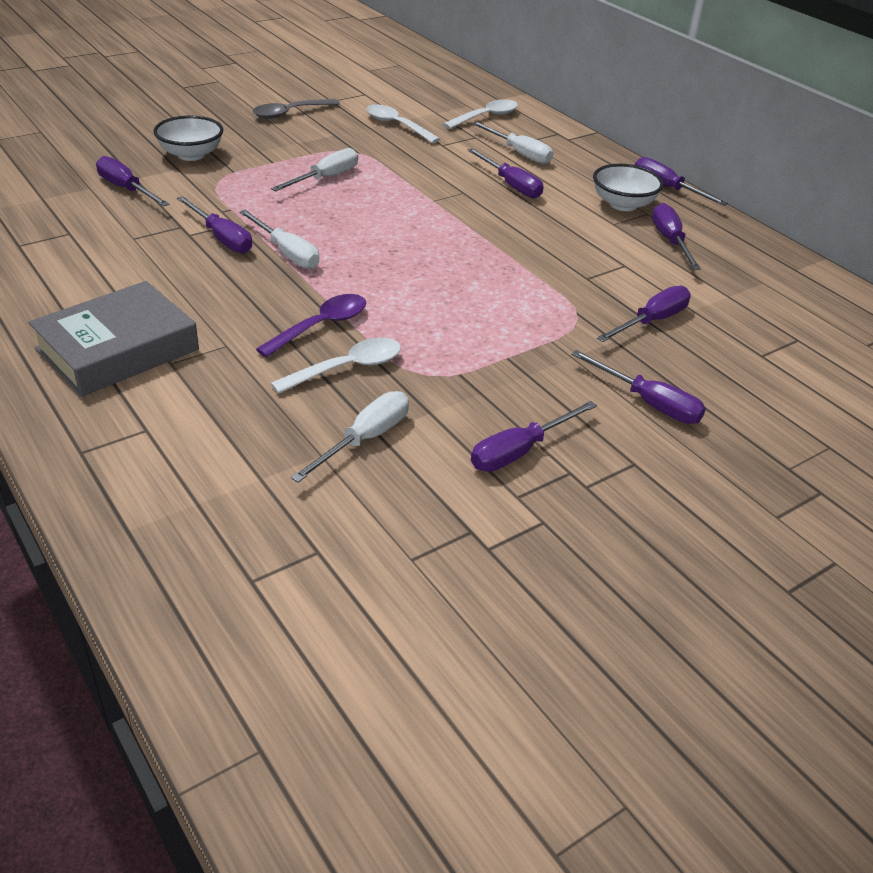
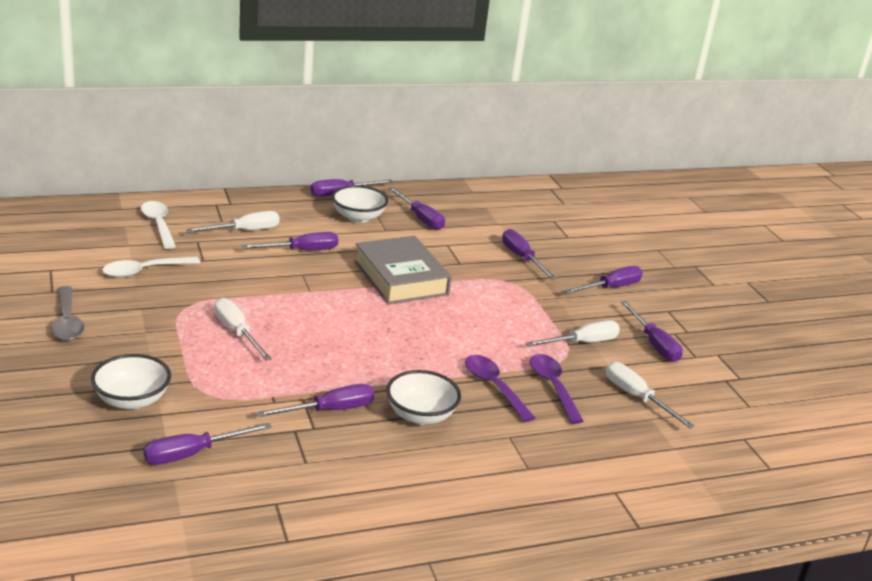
camera: 75 degrees left, 10 degrees down
(118, 349) = (503, 493): grey book -> grey book (401, 278)
(239, 286) = (420, 415): none -> white bowl
(286, 253) = (372, 381): white screwdriver -> white screwdriver (582, 343)
(347, 368) = (553, 387): white spoon -> purple spoon
(670, 241) = (420, 218): purple screwdriver -> purple screwdriver turned 135 degrees counterclockwise

